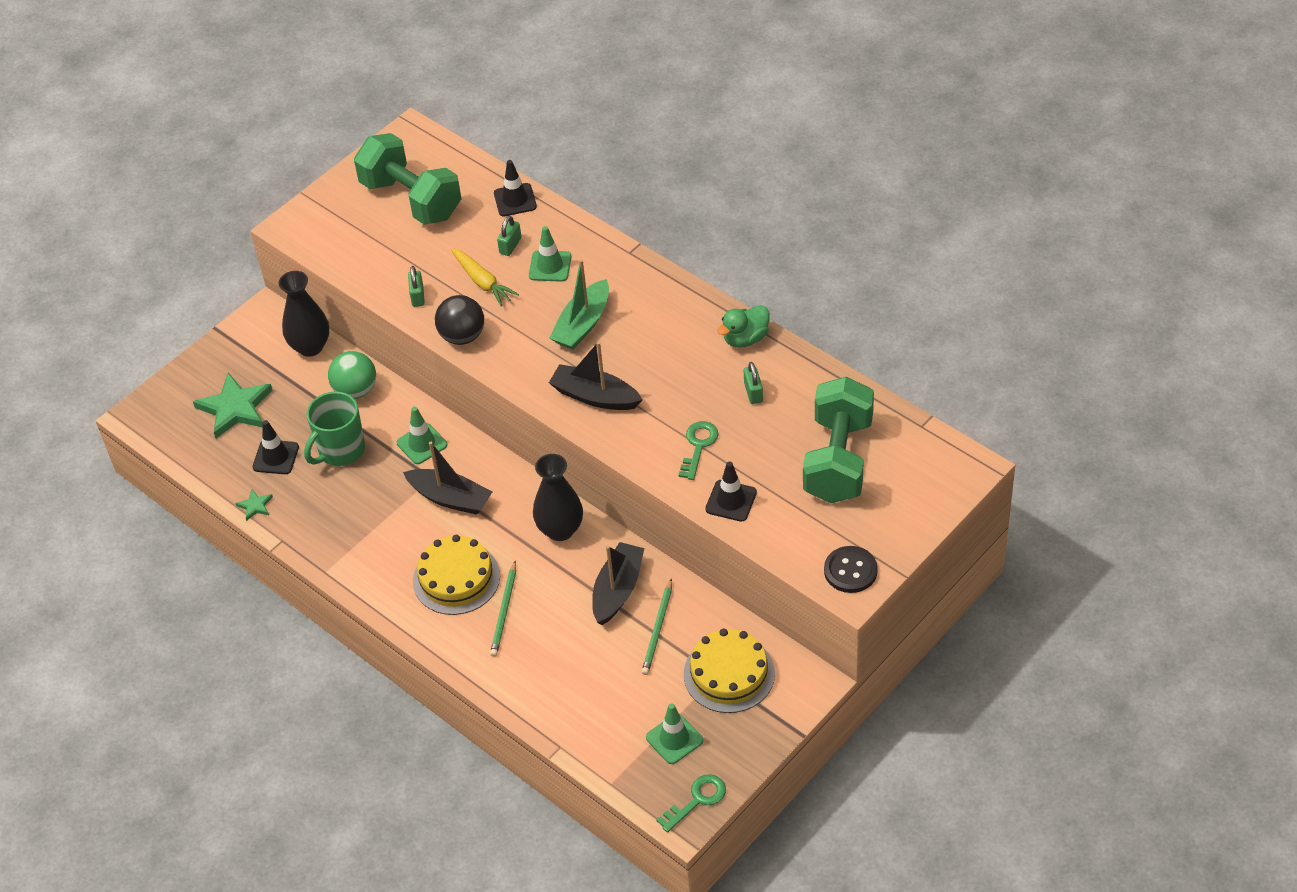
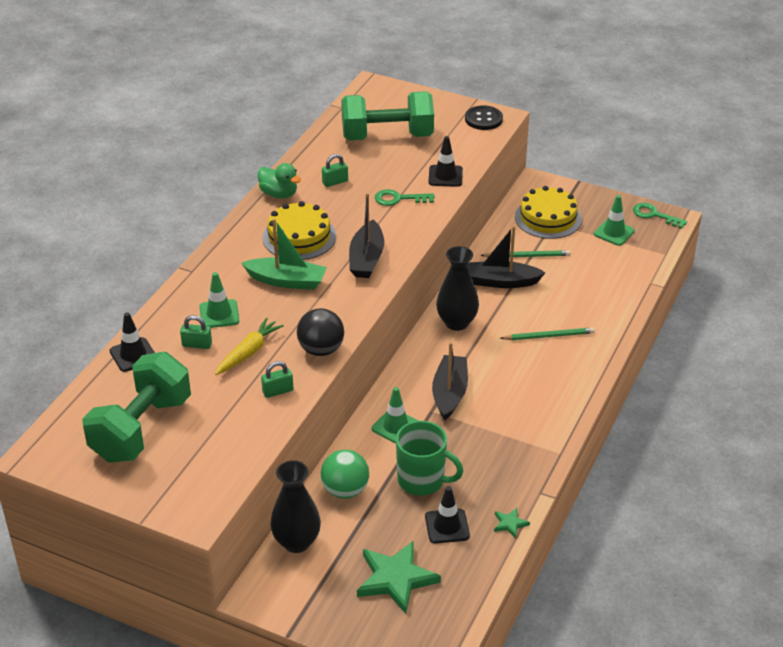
camera: 110 degrees left, 10 degrees down
(456, 578) = (530, 370): yellow cake -> yellow cake (299, 237)

